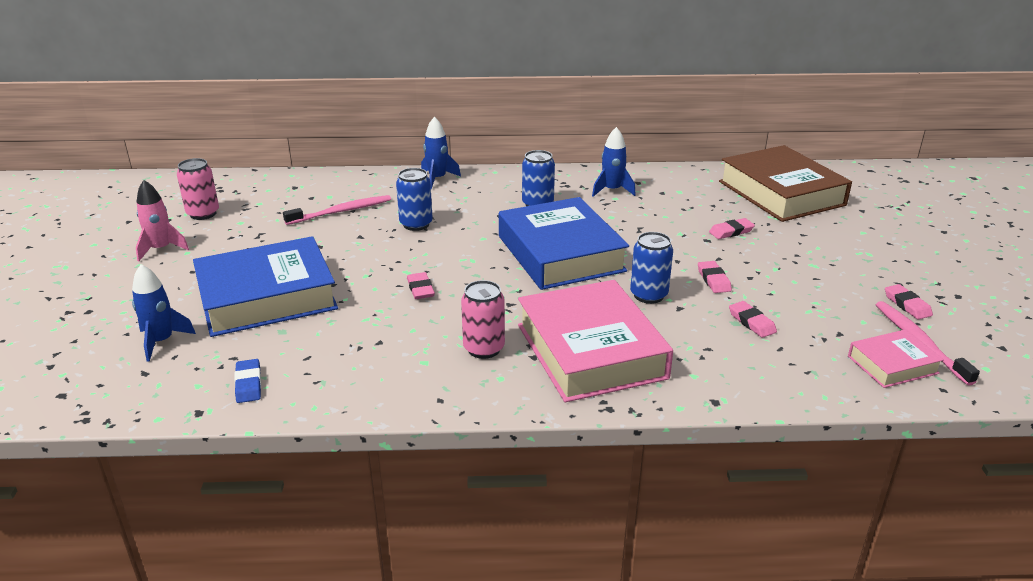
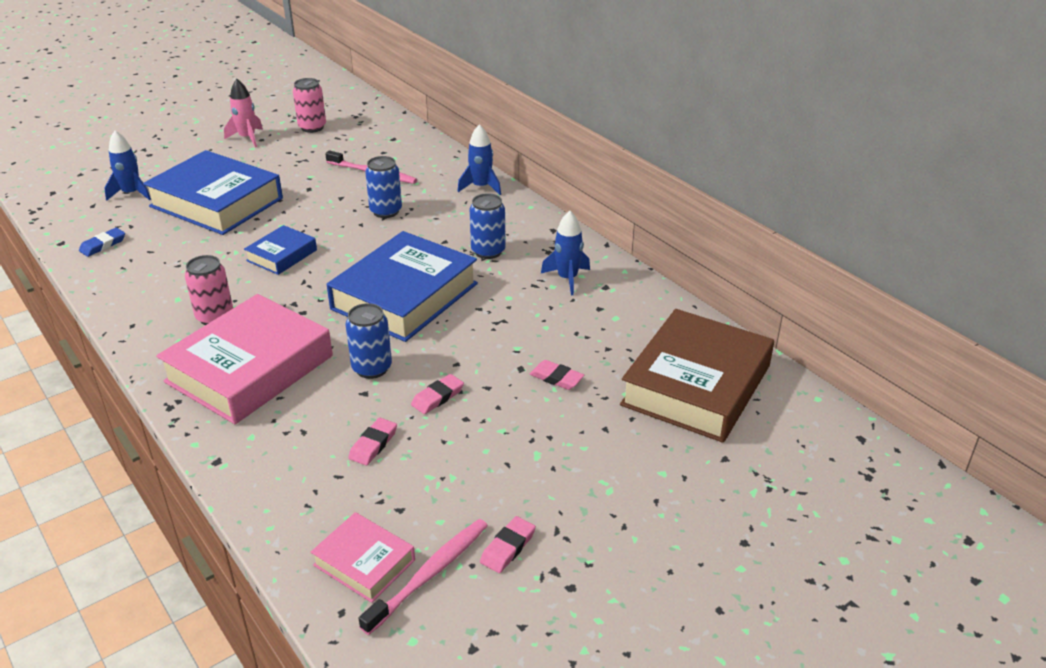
camera: 55 degrees right, 5 degrees up
(420, 289) = (282, 255): pink eraser -> blue book

